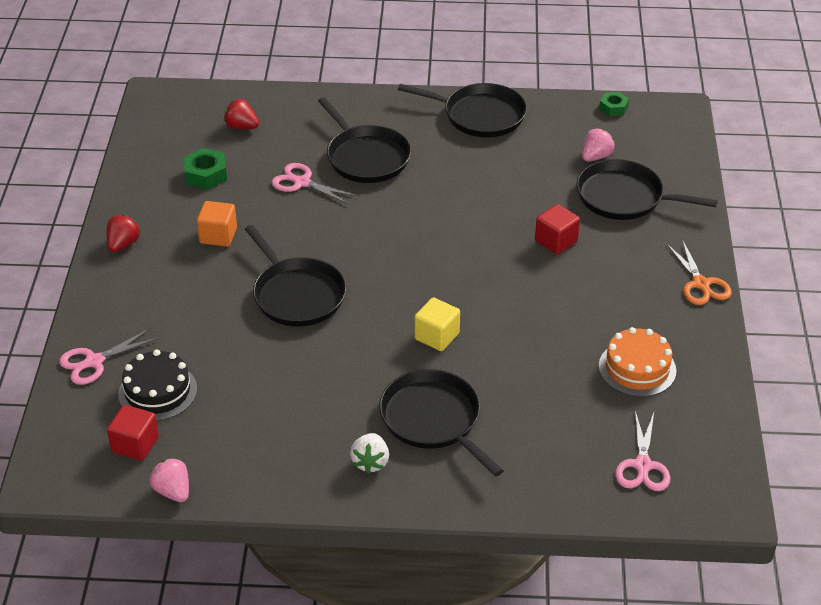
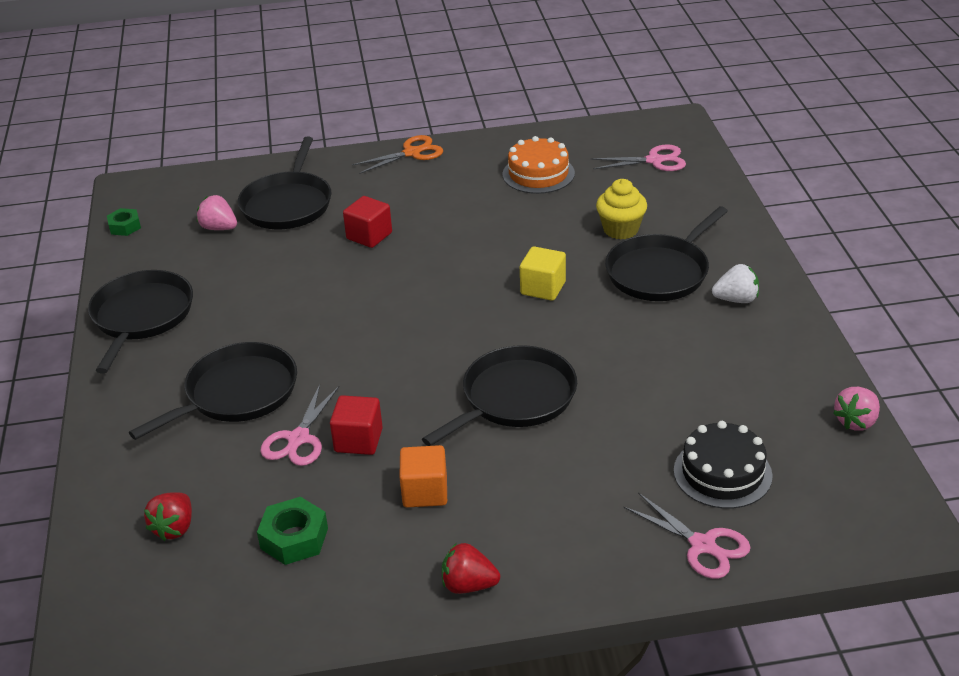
camera: 100 degrees left, 5 degrees down
(135, 444) = (811, 469): red cube -> red cube (358, 440)
(514, 408) = (621, 229): none -> yellow cupcake

